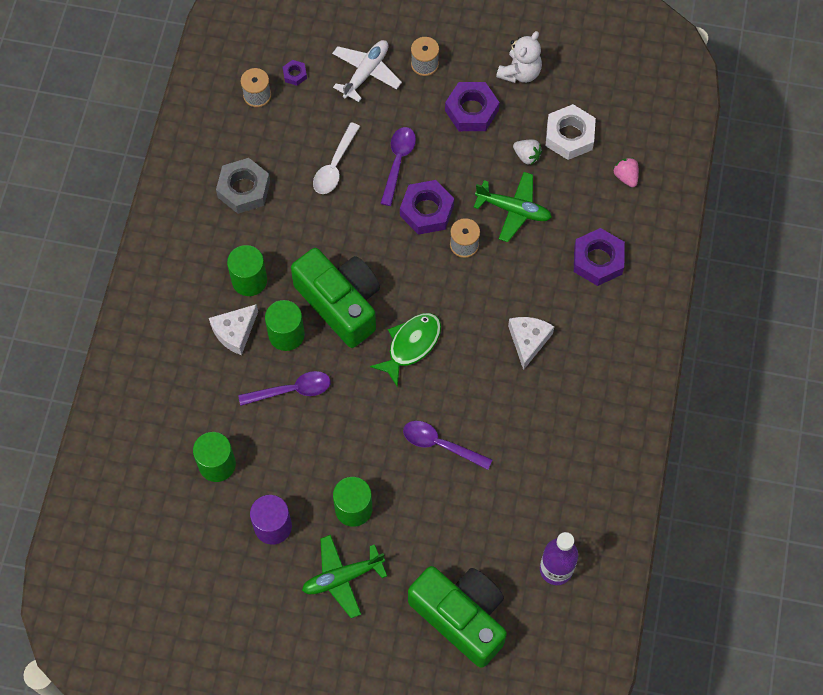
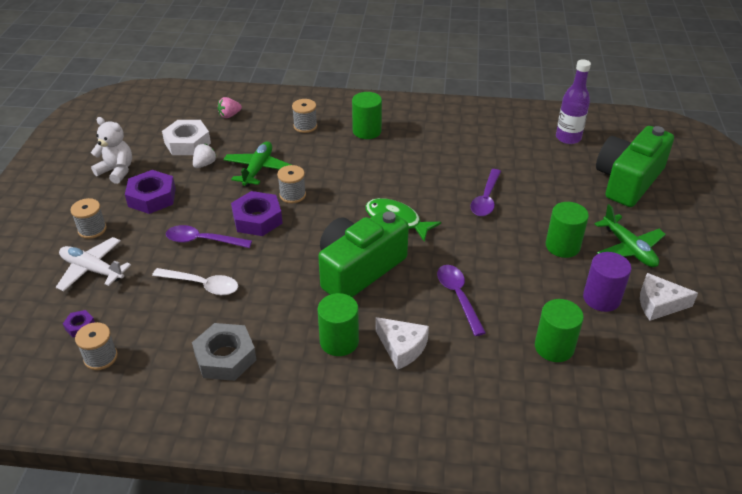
camera: 95 degrees left, 25 degrees down
(286, 334) = (398, 306): green cylinder -> green cylinder (367, 131)
(528, 341) = (381, 157): white cheese -> white cheese (659, 304)
(598, 260) = (305, 126): purple nut -> grey spool

